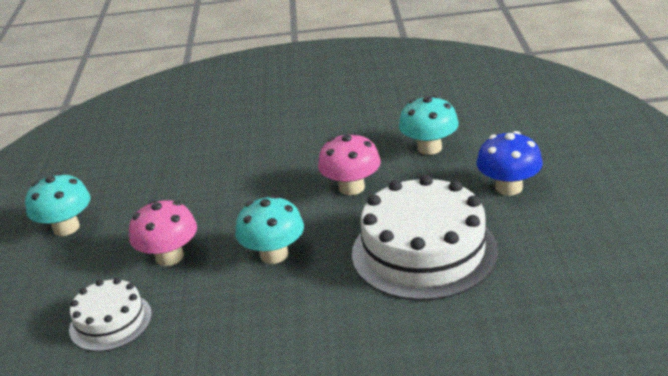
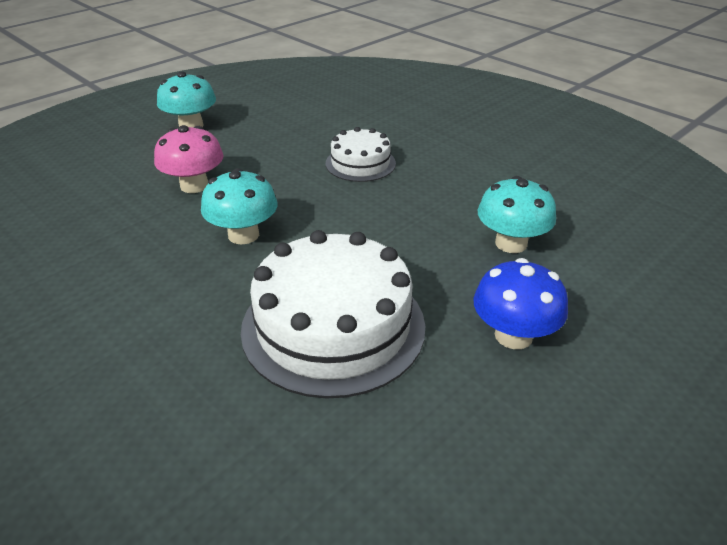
camera: 45 degrees right, 5 degrees up
(110, 322) = (92, 201): white cake -> white cake (360, 163)
(351, 187) = (387, 228): pink mushroom -> none

